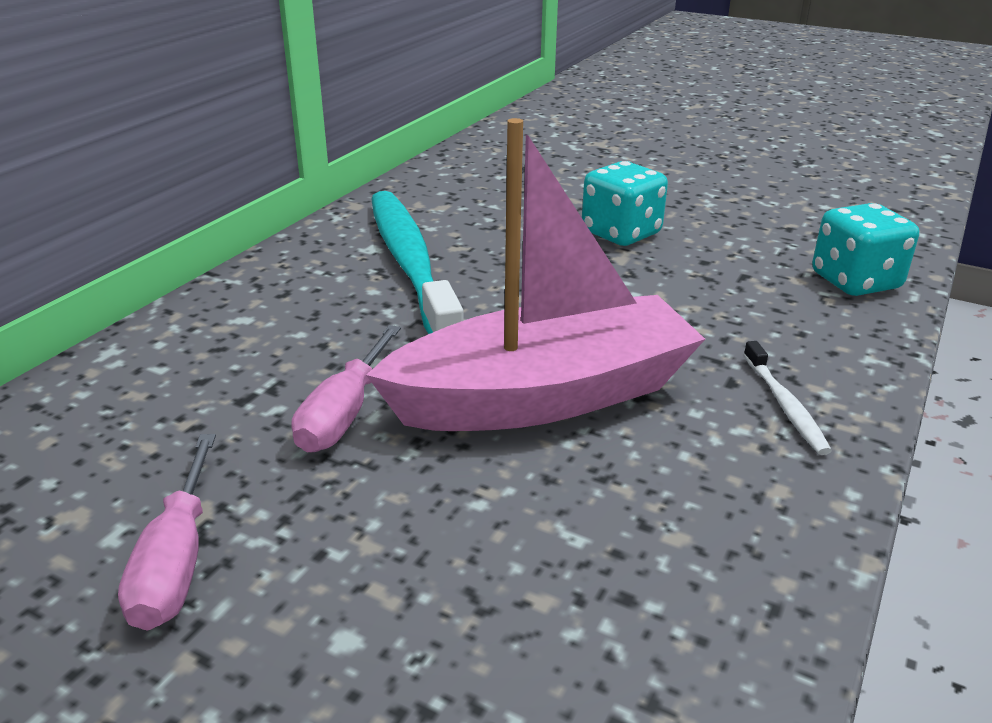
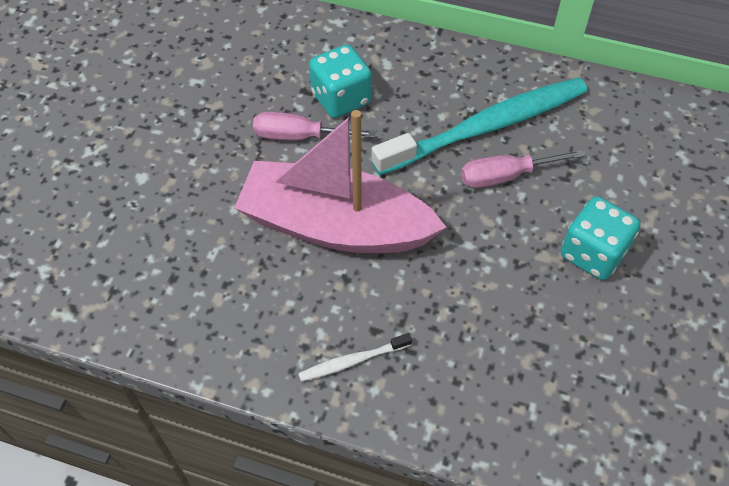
camera: 80 degrees right, 25 degrees up
(176, 562) = (180, 107): pink screwdriver -> pink screwdriver (505, 176)
(544, 396) = (335, 226): pink boat -> pink boat turned 135 degrees clockwise
(855, 281) = (561, 434): turquoise dice -> turquoise dice (341, 98)

